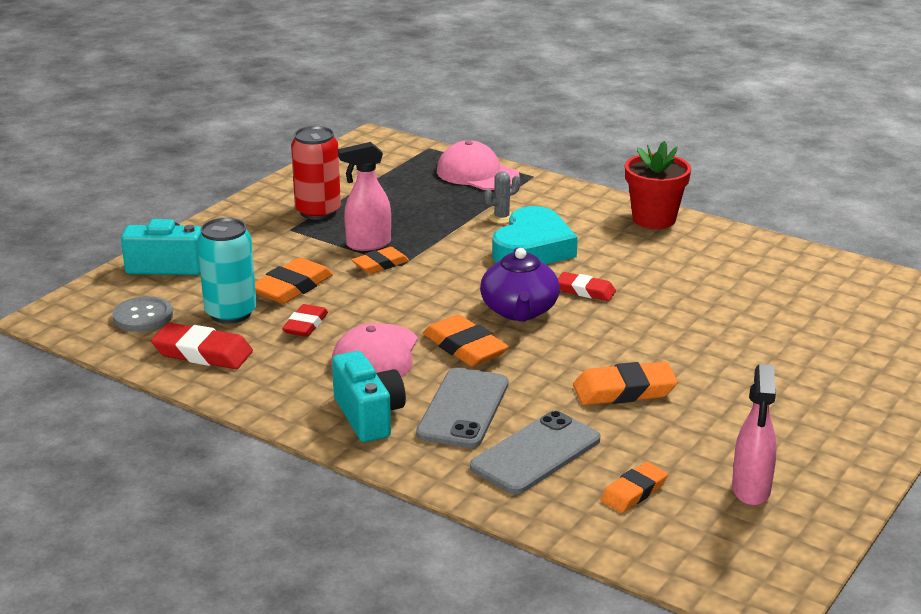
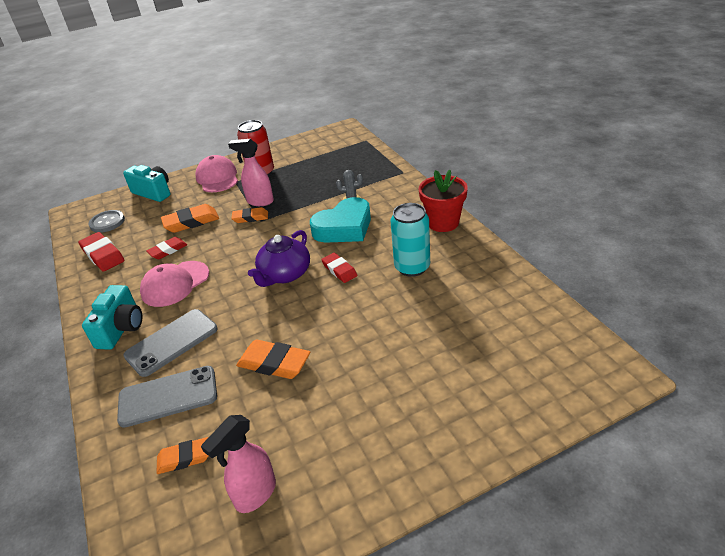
camera: 35 degrees right, 10 degrees up
(230, 313) = (145, 231): turquoise can -> turquoise can (412, 267)
(465, 347) = (225, 293): orange eraser -> none
(477, 174) = (372, 164): pink cap -> pink cap (217, 178)

